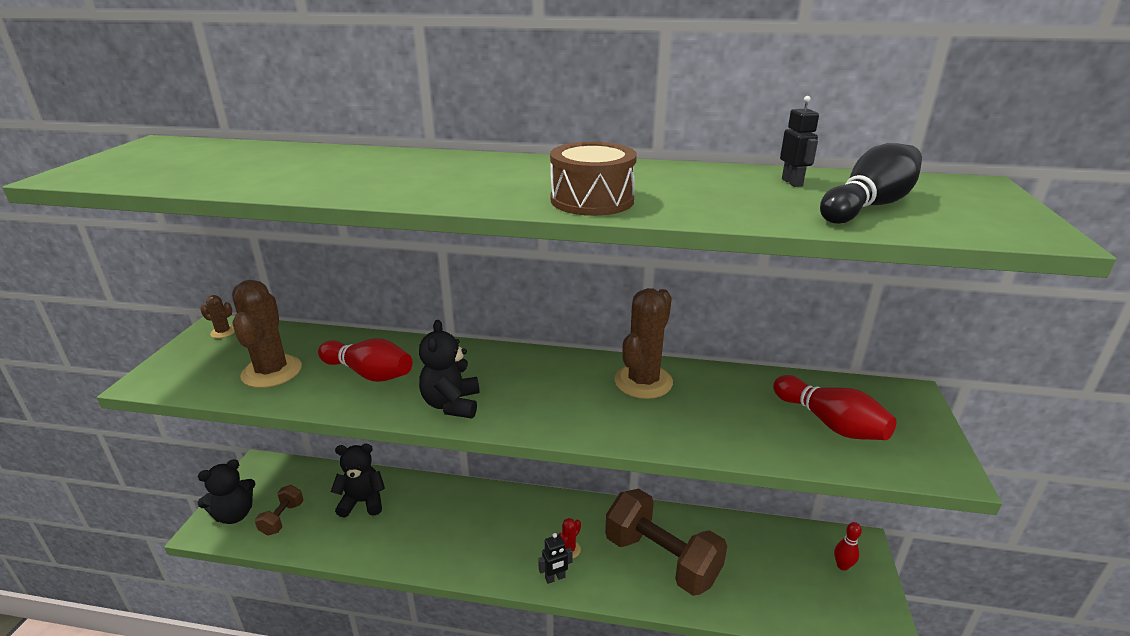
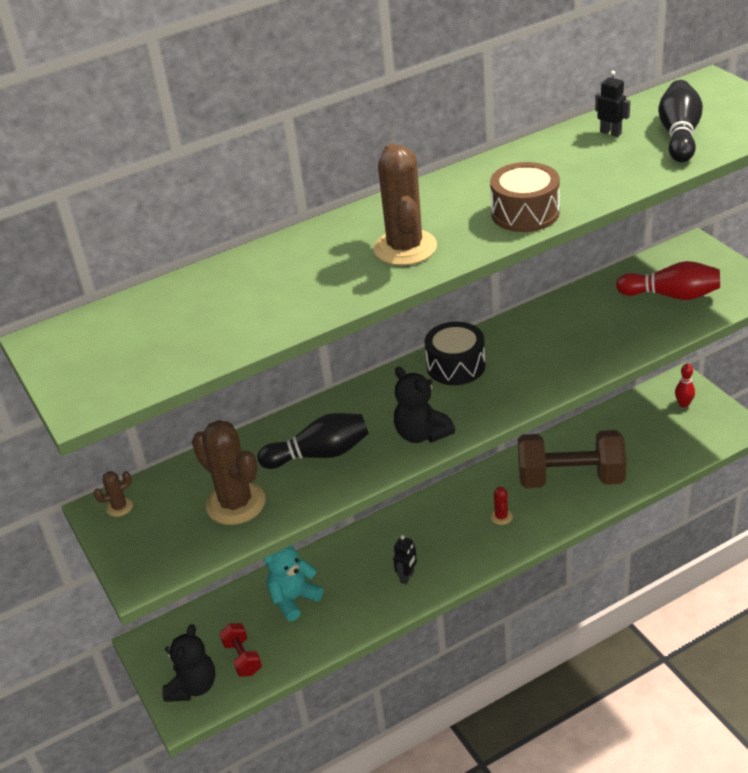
camera: 35 degrees left, 10 degrees up
(282, 518) = (242, 658): brown dumbbell -> red dumbbell
(362, 502) = (293, 599): black teddy bear -> turquoise teddy bear
(369, 373) = (320, 454): red bowling pin -> black bowling pin
(555, 371) = (456, 366): none -> black drum
(555, 578) = (515, 540): black robot -> black robot (407, 577)
(643, 382) = (526, 336): brown cactus -> brown cactus (405, 248)

